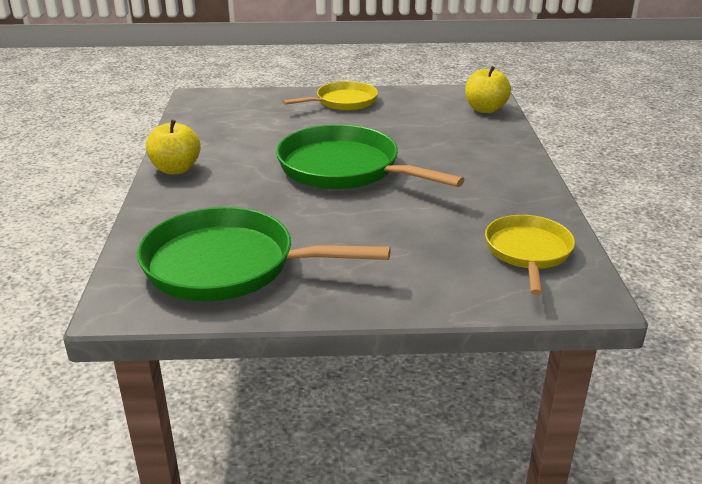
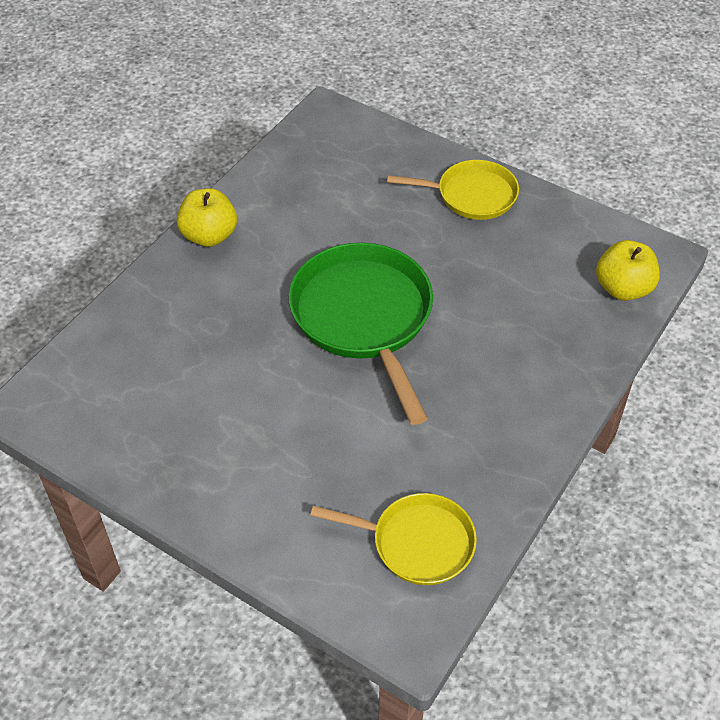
camera: 35 degrees right, 20 degrees up
(228, 265) = (145, 403): green pan -> none
(528, 252) = (417, 543): yellow pan -> yellow pan turned 60 degrees clockwise

